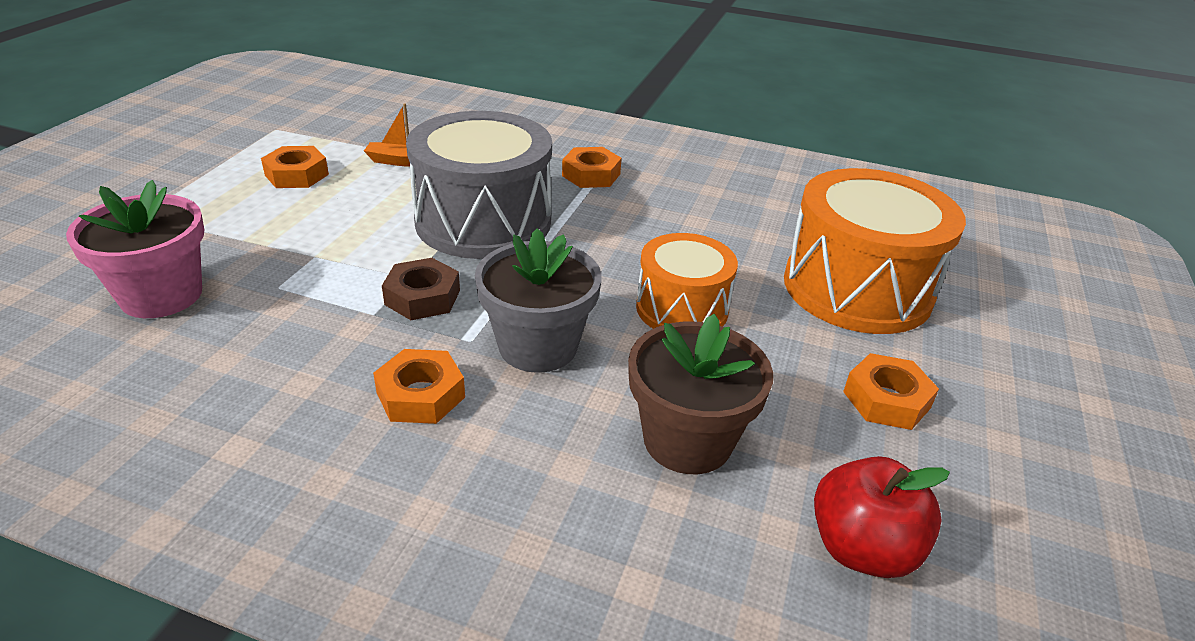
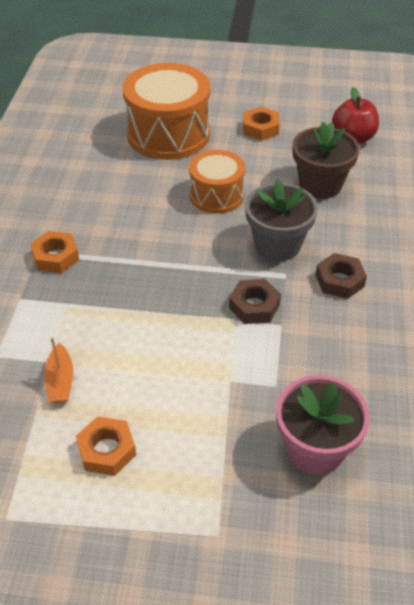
camera: 100 degrees left, 10 degrees up
(420, 395) = (339, 281): orange nut -> brown nut
(483, 221) = (148, 301): grey drum -> none

